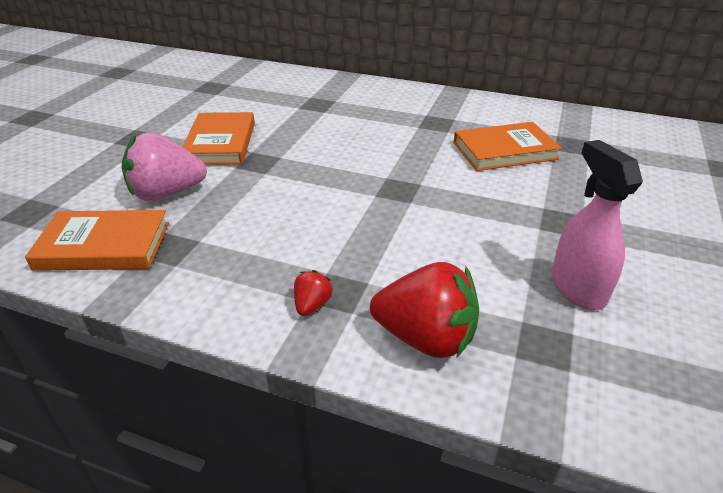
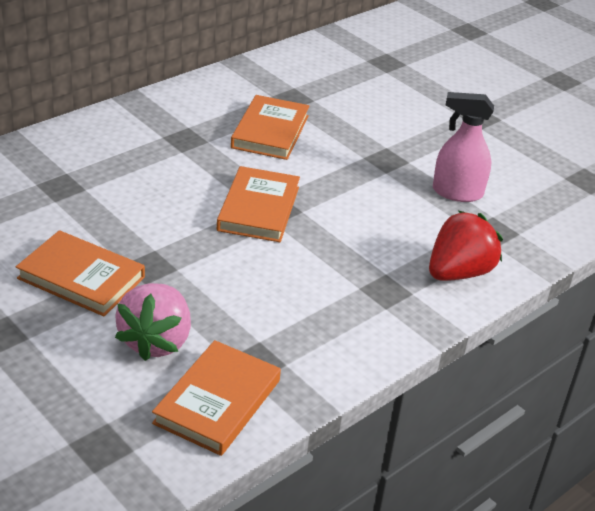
camera: 65 degrees left, 0 degrees up
(312, 305) = (391, 308): red strawberry -> none
(386, 181) = (258, 208): none -> orange book

